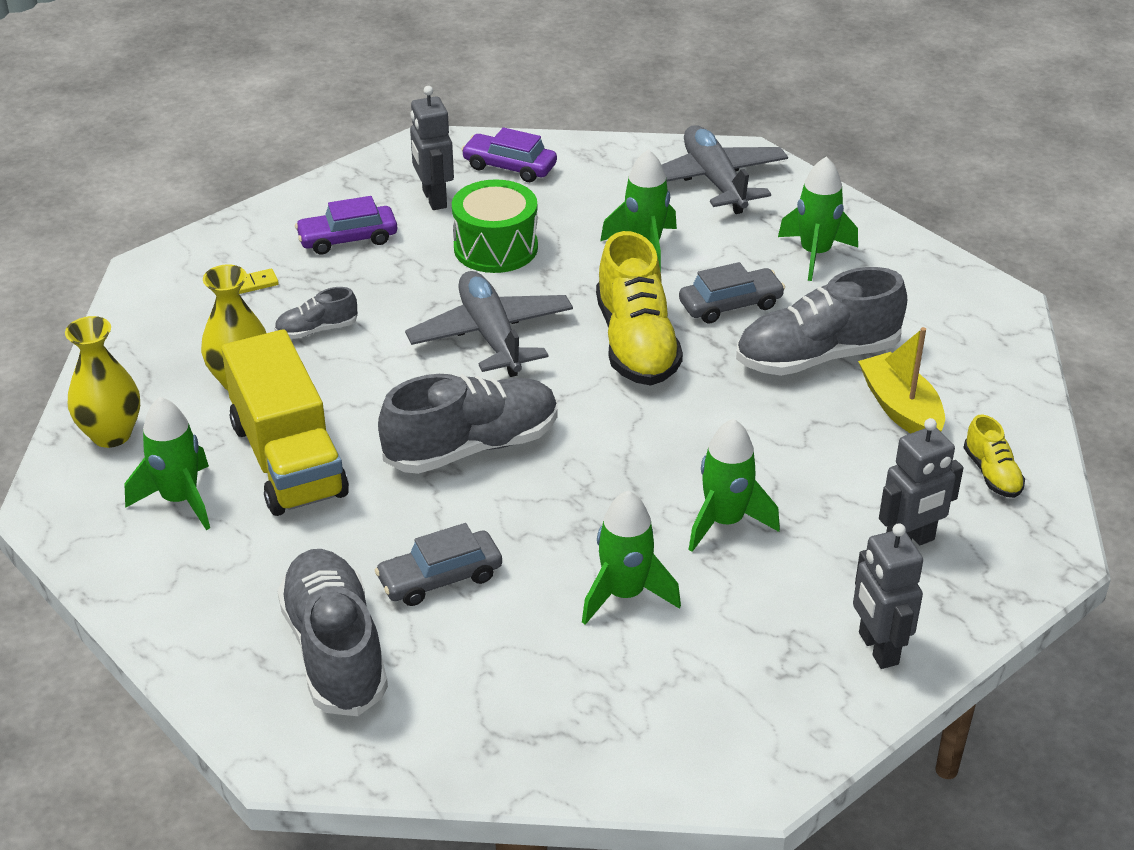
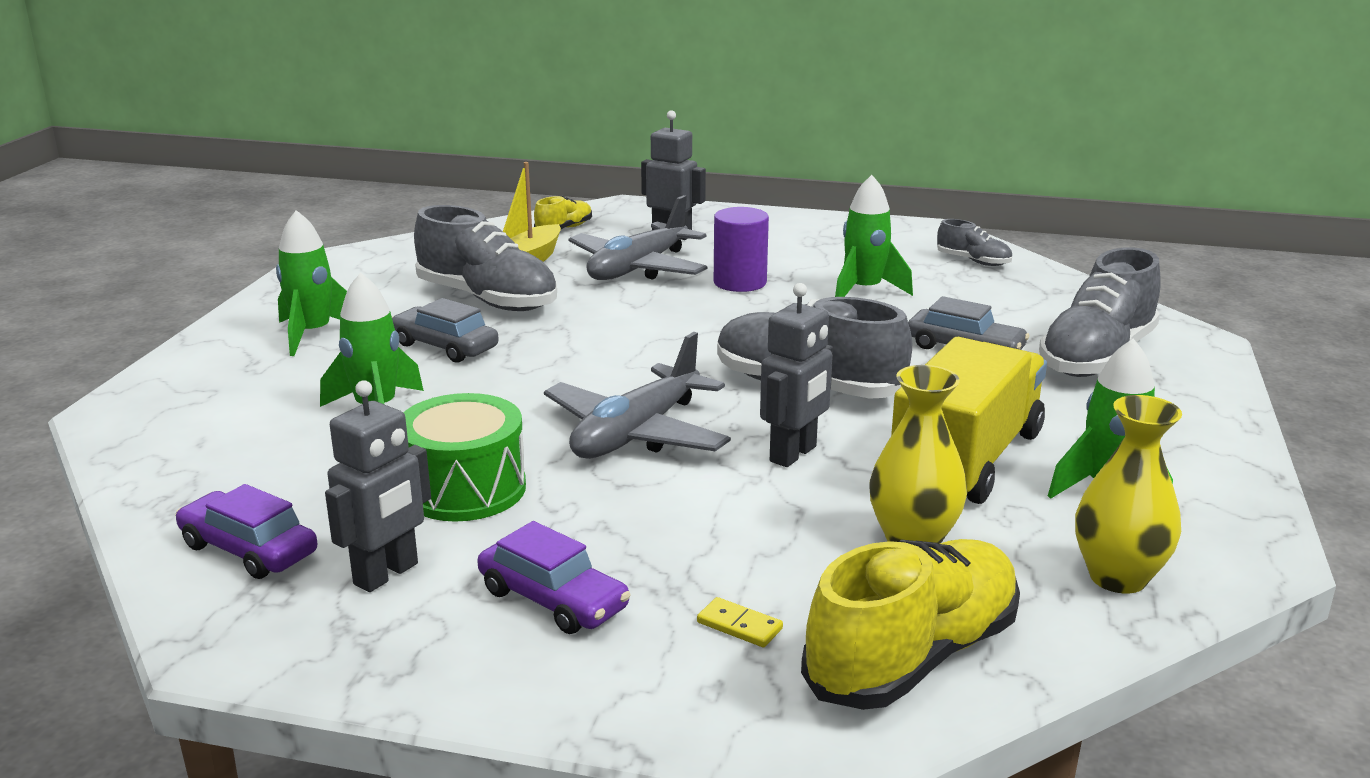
camera: 125 degrees left, 15 degrees down
(316, 330) = (763, 534): grey shoe -> grey shoe (973, 261)
(509, 167) = (248, 549): purple car -> purple car turned 135 degrees clockwise
(636, 344) = (560, 367): yellow shoe -> yellow shoe (913, 657)
(715, 181) = (192, 412): grey plane -> grey plane (638, 268)
(725, 522) = (740, 282): green rocket -> purple cylinder
(877, 649) = (782, 225): grey robot -> grey robot (794, 454)

